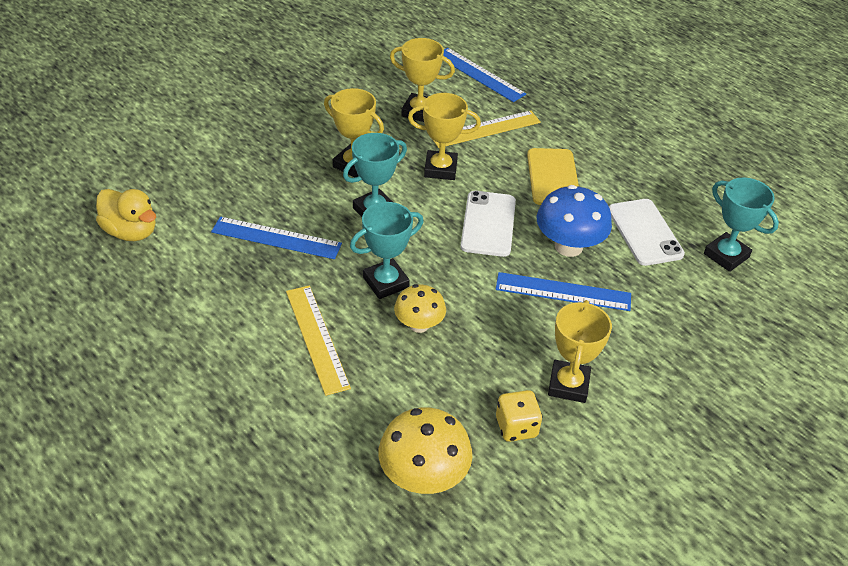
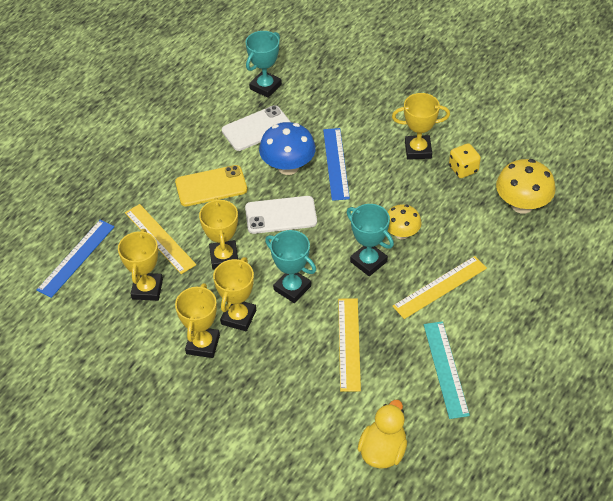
camera: 100 degrees left, 5 degrees up
(198, 309) = (445, 369): none -> turquoise ruler
(276, 238) = (349, 344): blue ruler -> yellow ruler
(331, 136) = (203, 344): none -> yellow trophy

